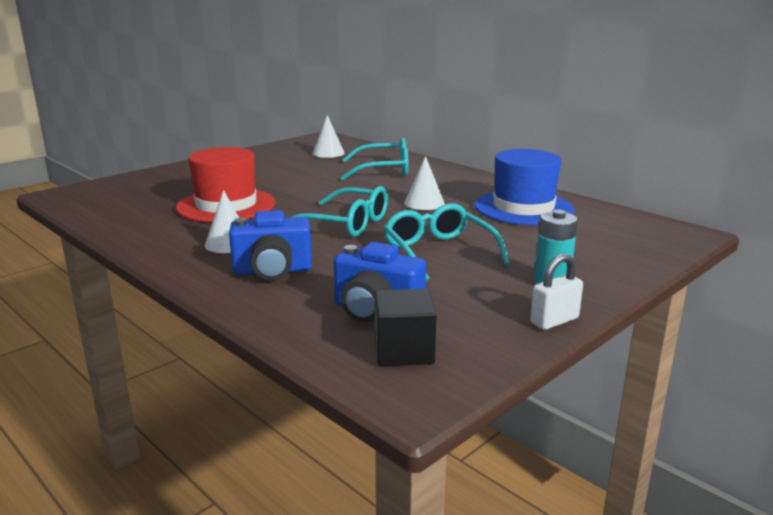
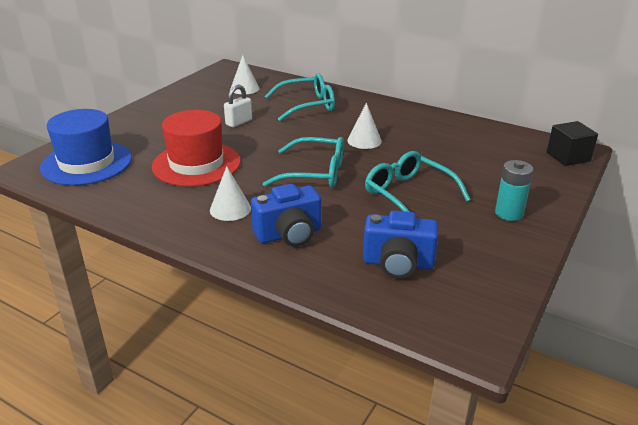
camera: 15 degrees left, 10 degrees up
(403, 350) = (442, 300): black cube -> black cube (568, 157)
(523, 208) = (445, 137): blue hat -> blue hat (87, 163)
(554, 320) = (531, 252): white padlock -> white padlock (239, 122)

